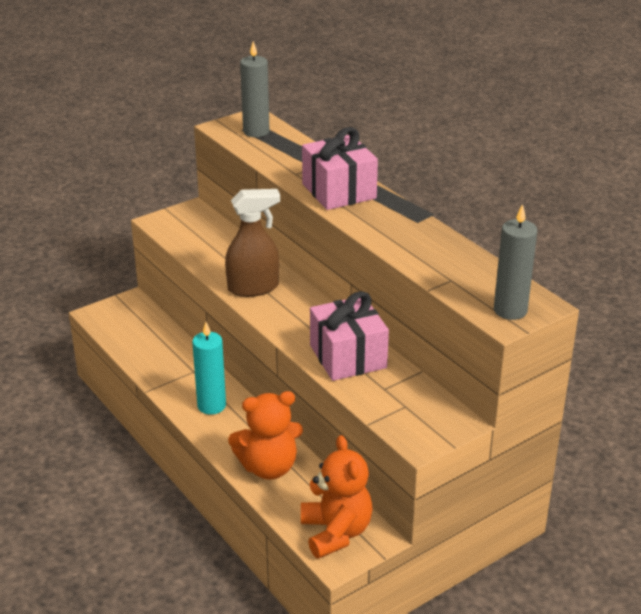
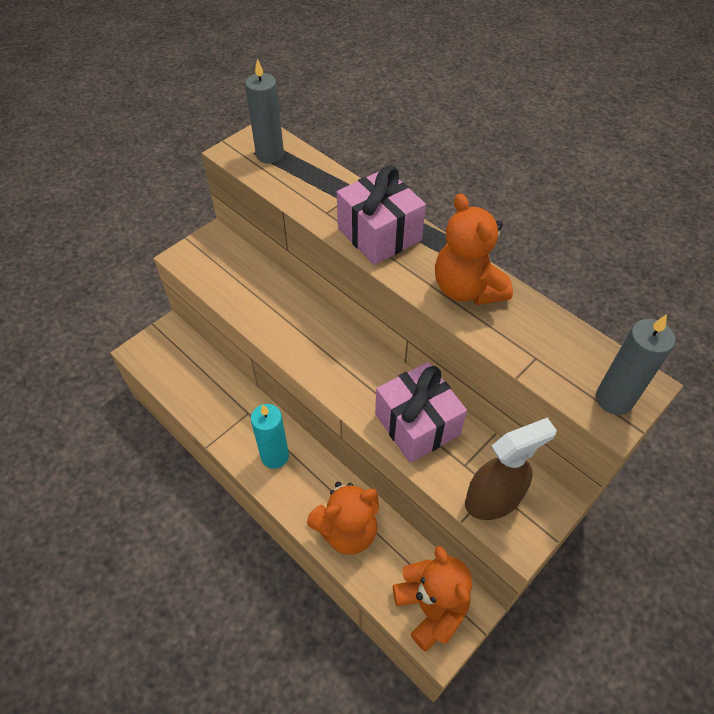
camera: 10 degrees left, 20 degrees up
(253, 288) = (299, 338): brown spray bottle -> brown spray bottle (493, 499)
(406, 232) = (467, 289): none -> orange teddy bear

